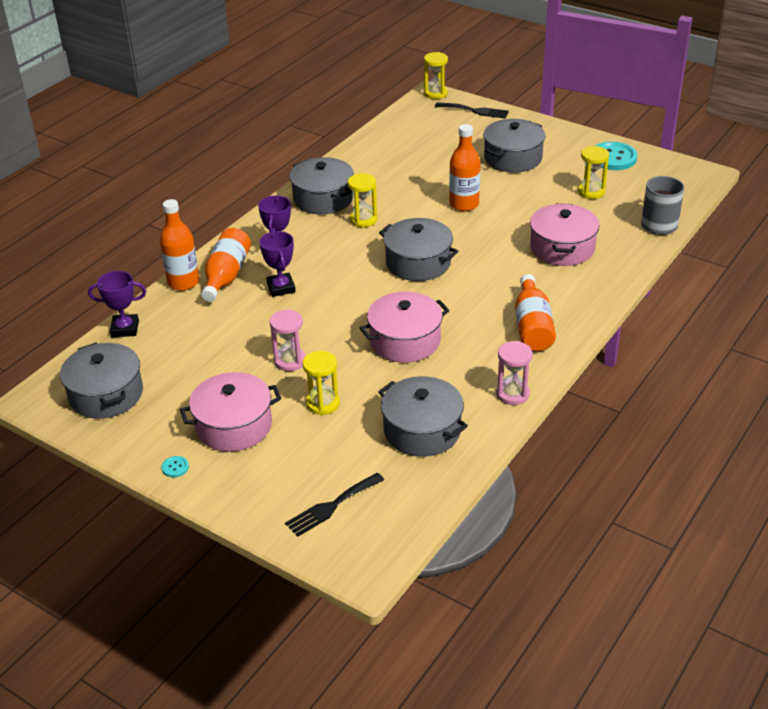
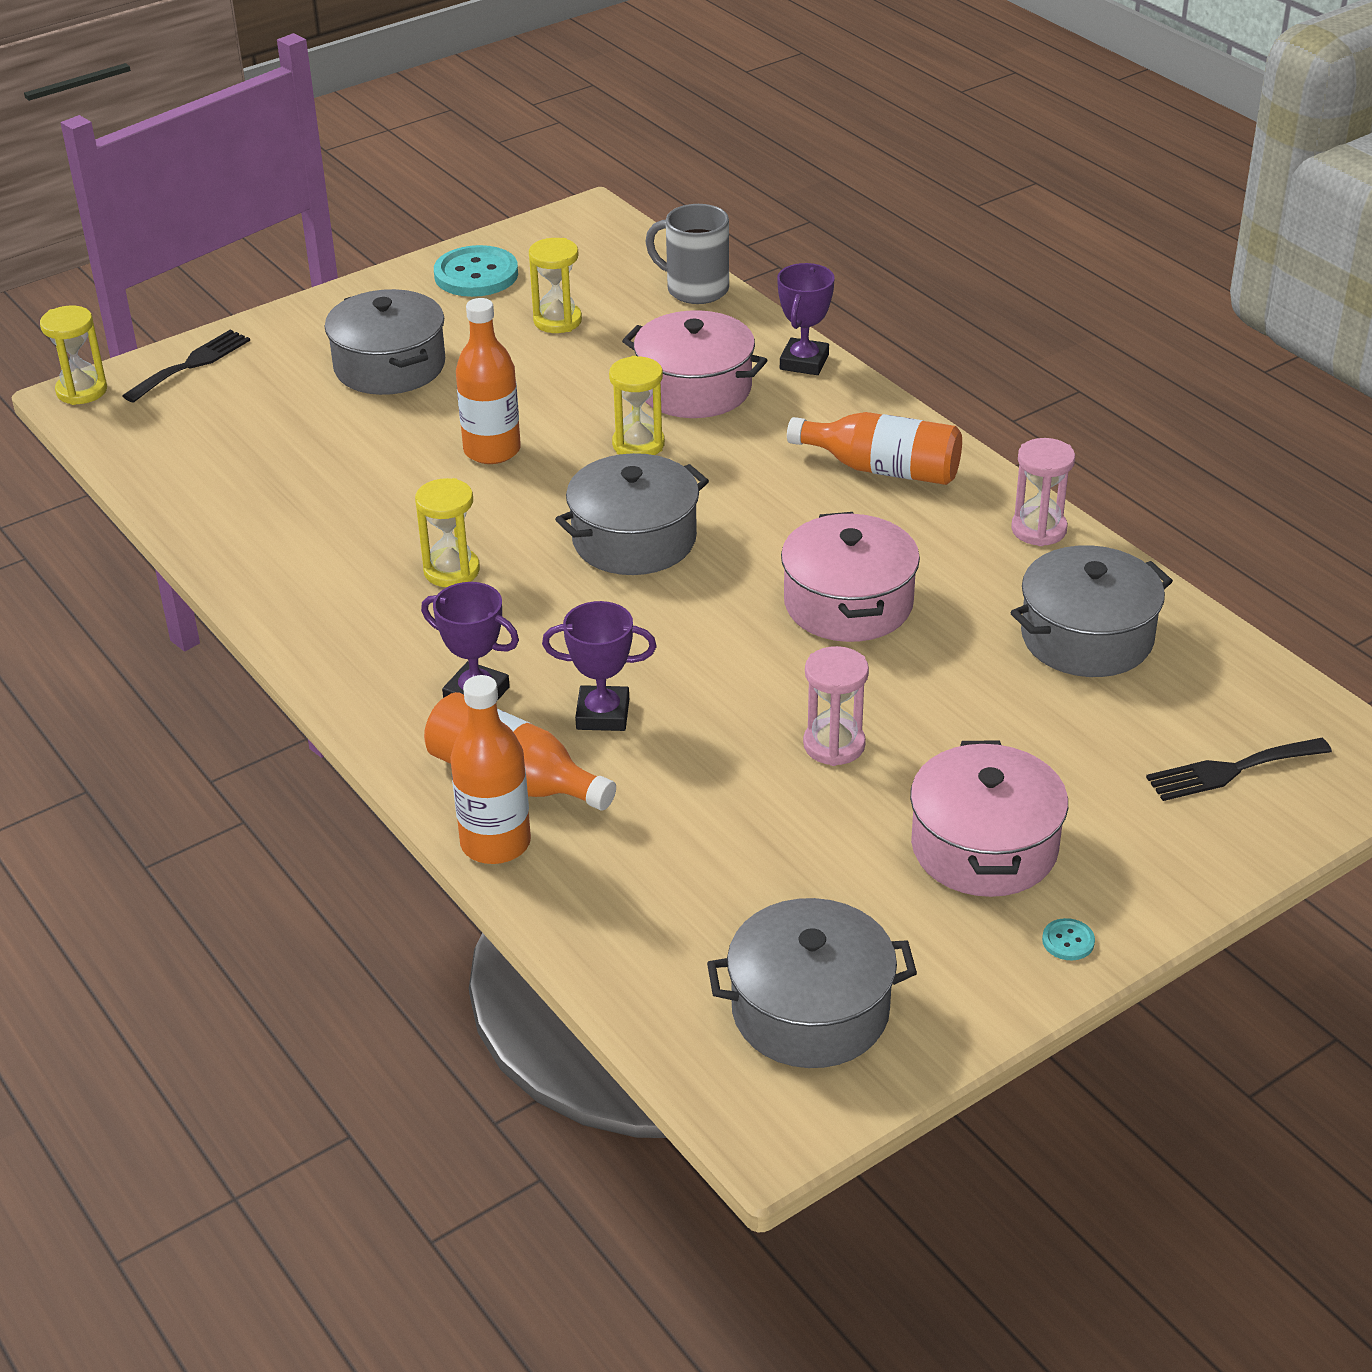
camera: 70 degrees left, 0 degrees up
(125, 329) = (604, 953): purple trophy -> purple trophy (804, 362)
(323, 198) = (339, 604): grey pot -> none
(323, 403) = (971, 729): yellow hourglass -> yellow hourglass (638, 444)
(331, 506) = (1231, 770): black fork -> black fork turned 90 degrees clockwise

